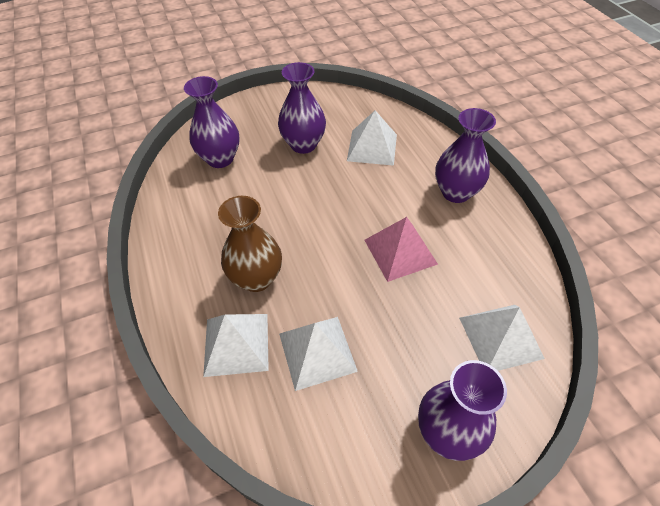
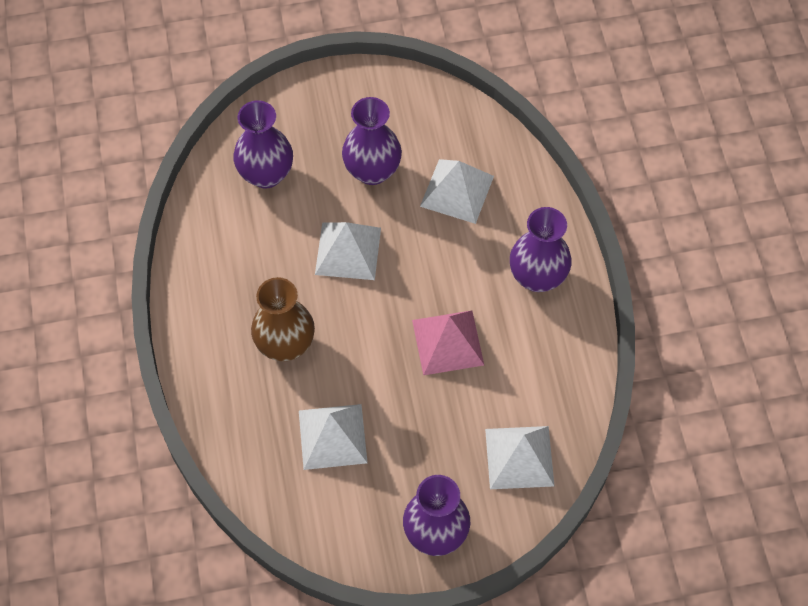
camera: 10 degrees right, 10 degrees up
(236, 344) = (254, 413): white pyramid -> white pyramid (348, 251)

